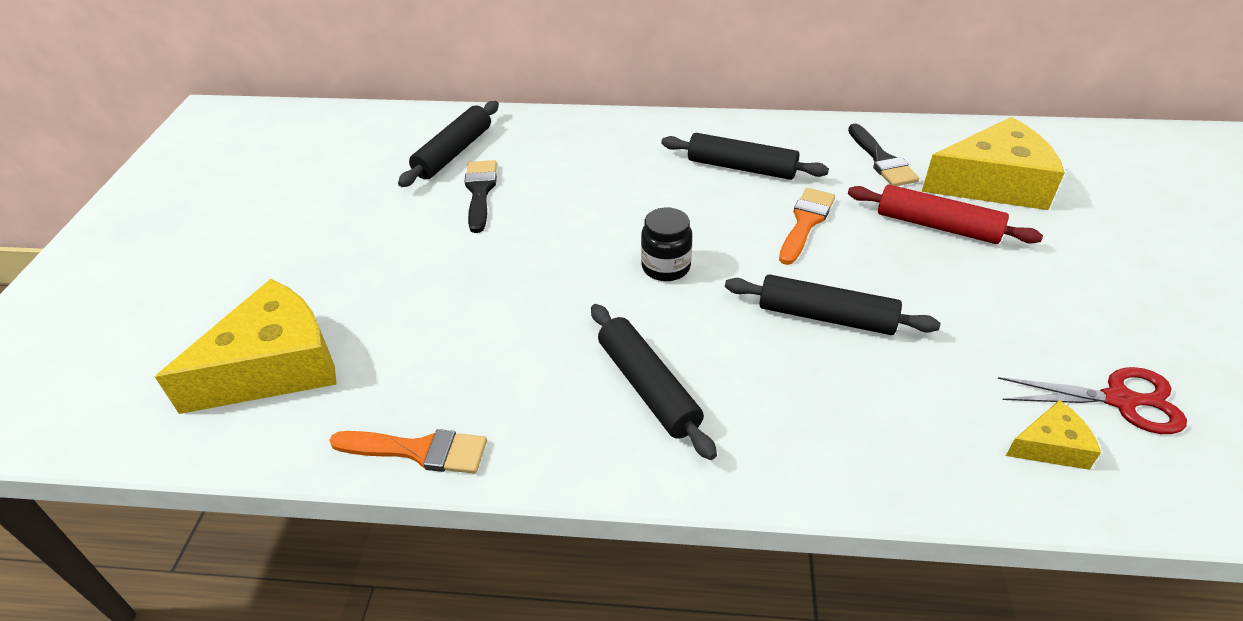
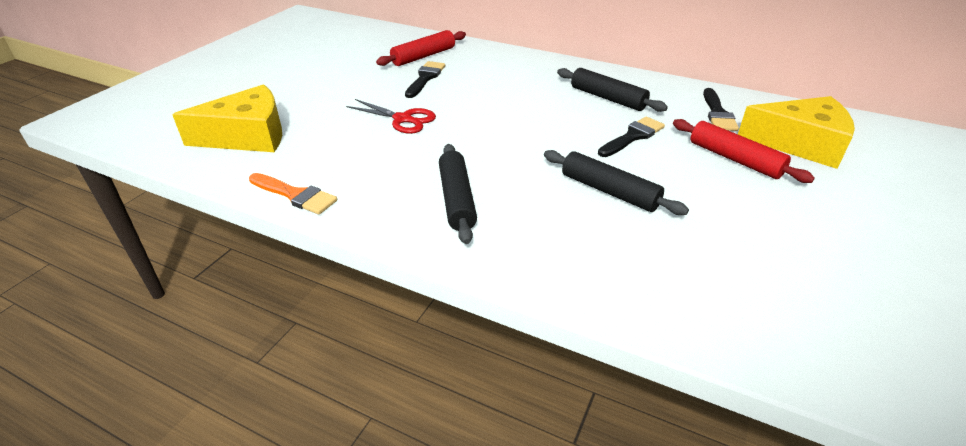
camera: 20 degrees right, 5 degrees down
(453, 153) = (423, 56): black rolling pin -> red rolling pin
(666, 267) = (515, 140): black jar -> none
(805, 222) = (633, 136): orange brush -> black brush
(1050, 446) = (733, 310): yellow cheese -> none
(1119, 400) = (815, 298): red scissors -> red scissors (403, 119)

